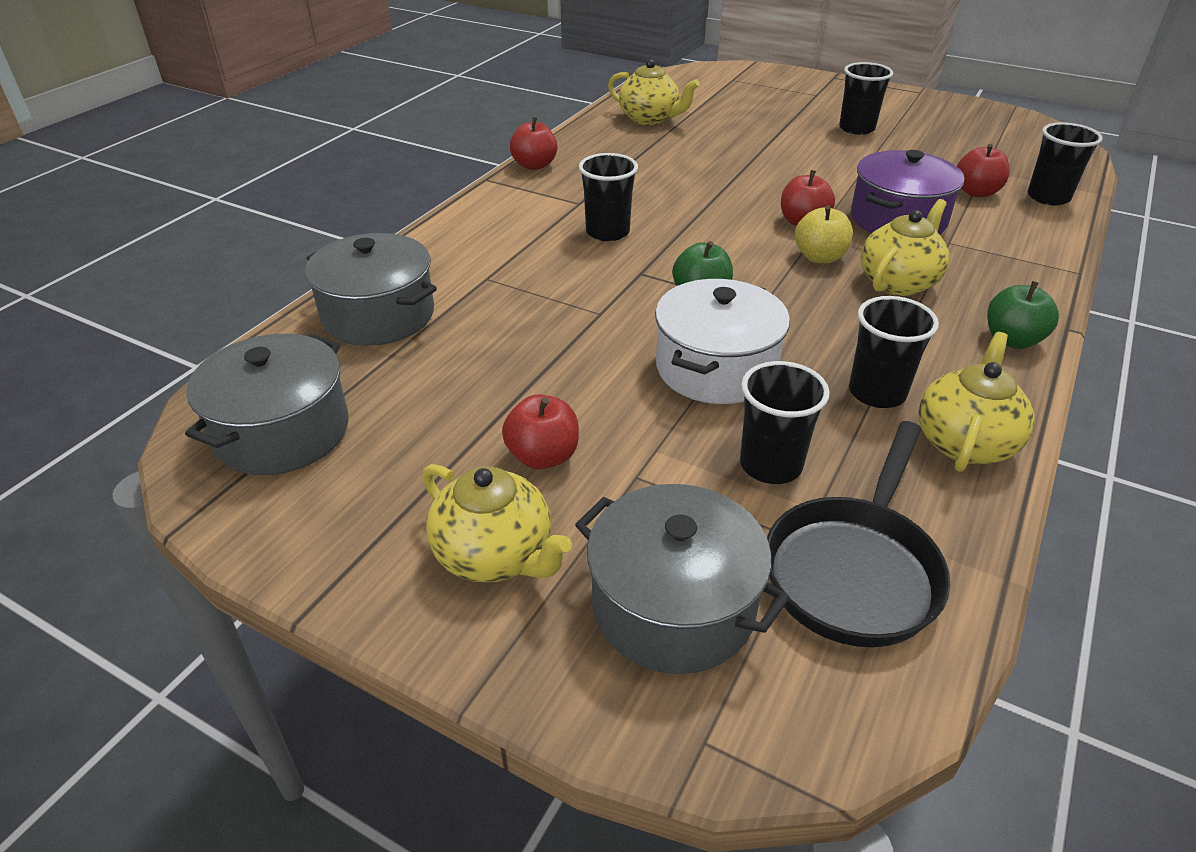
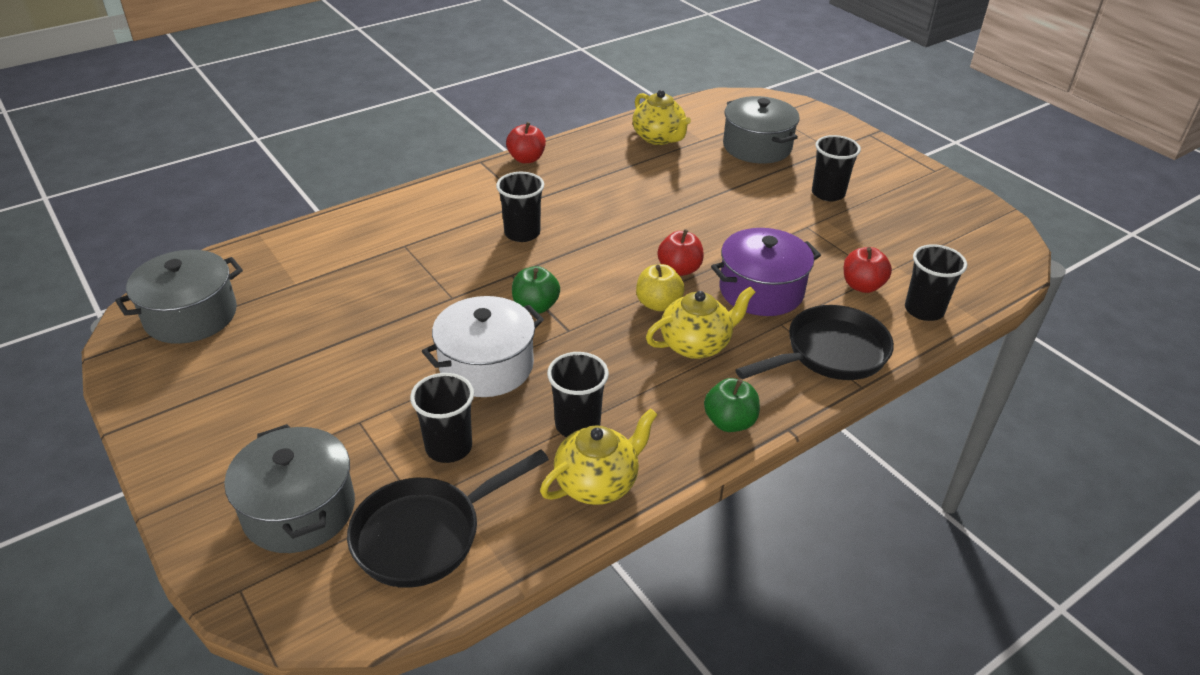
camera: 25 degrees right, 0 degrees up
(378, 315) = (312, 252): grey pot -> grey pot (757, 147)
(495, 555) = (234, 438): yellow teapot -> none
(543, 456) = (318, 387): red apple -> none
(1020, 254) = (829, 354): none -> black pan

